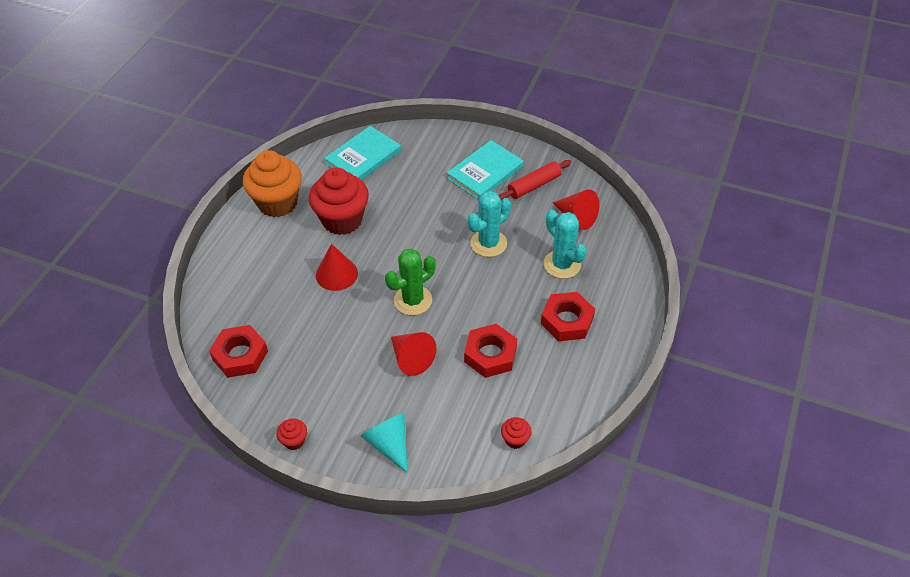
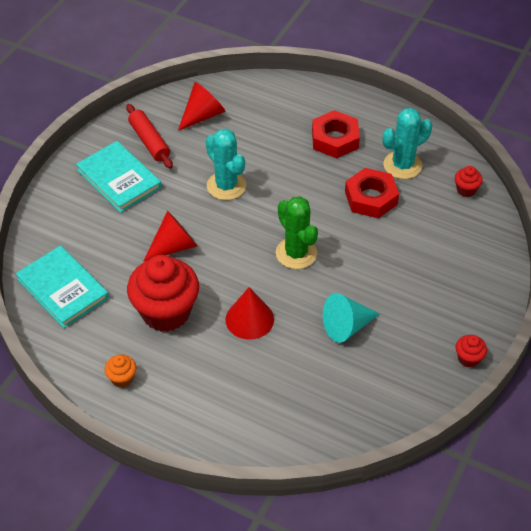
camera: 85 degrees left, 0 degrees up
(240, 355) = (357, 411): red nut -> none
(277, 203) = (122, 378): orange cupcake -> orange cupcake, size x0.43
(389, 444) = (471, 281): turquoise cone -> turquoise cone (347, 326)
(411, 358) = (371, 259): red cone -> red cone (174, 246)
(562, 264) = (264, 134): turquoise cactus -> turquoise cactus (402, 165)

